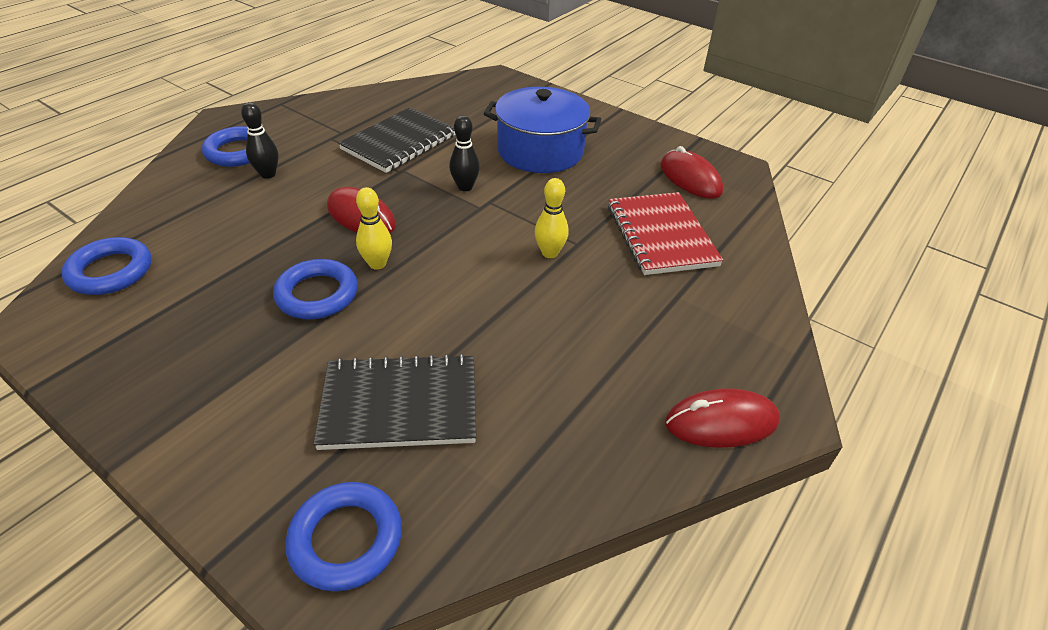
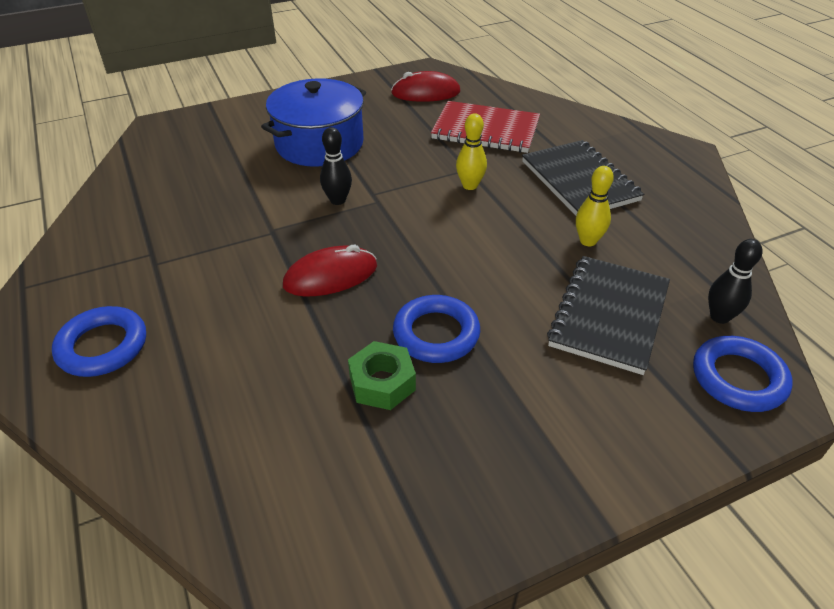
camera: 60 degrees left, 0 degrees up
(110, 271) = (273, 507): blue ring -> none
(246, 283) = (382, 383): none -> green nut
(268, 174) = (183, 329): black bowling pin -> black bowling pin (719, 317)
(377, 264) = (416, 284): yellow bowling pin -> yellow bowling pin (588, 241)
(399, 142) = (217, 218): black notebook -> black notebook (579, 181)
(721, 422) = (685, 177): red mouse -> none

